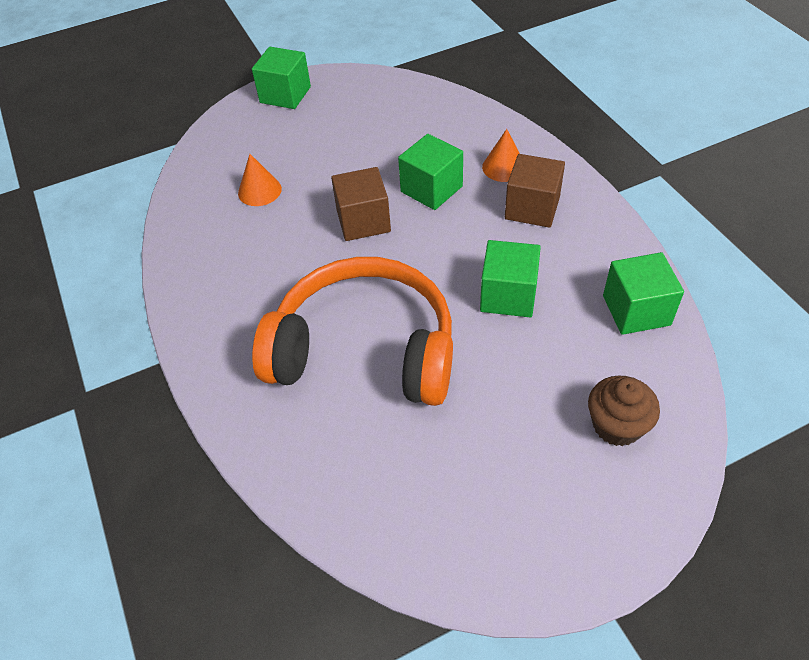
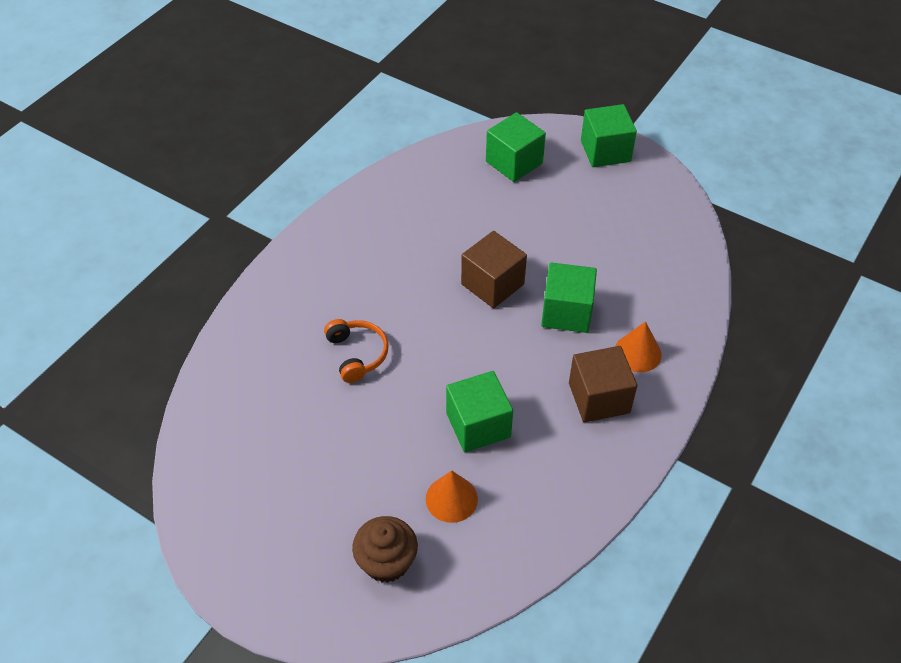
camera: 55 degrees right, 0 degrees up
(259, 191) = (476, 199): orange cone -> orange cone (451, 499)
(364, 350) = (357, 354): orange headphones -> orange headphones, size x0.40
(636, 310) = (526, 530): green cube -> green cube (514, 162)

